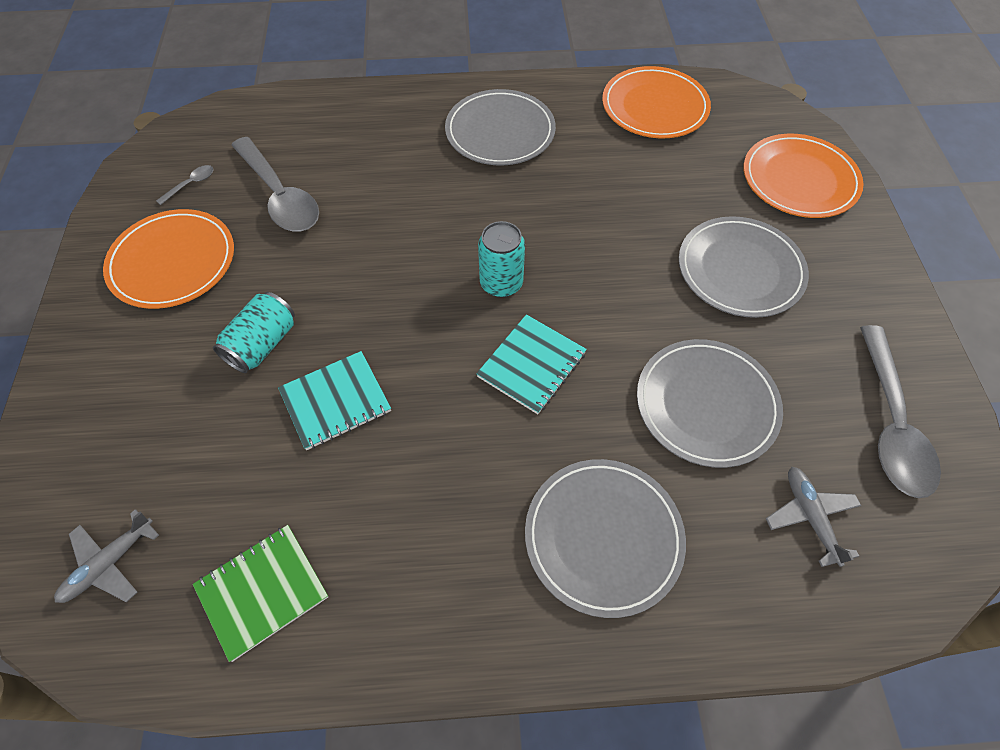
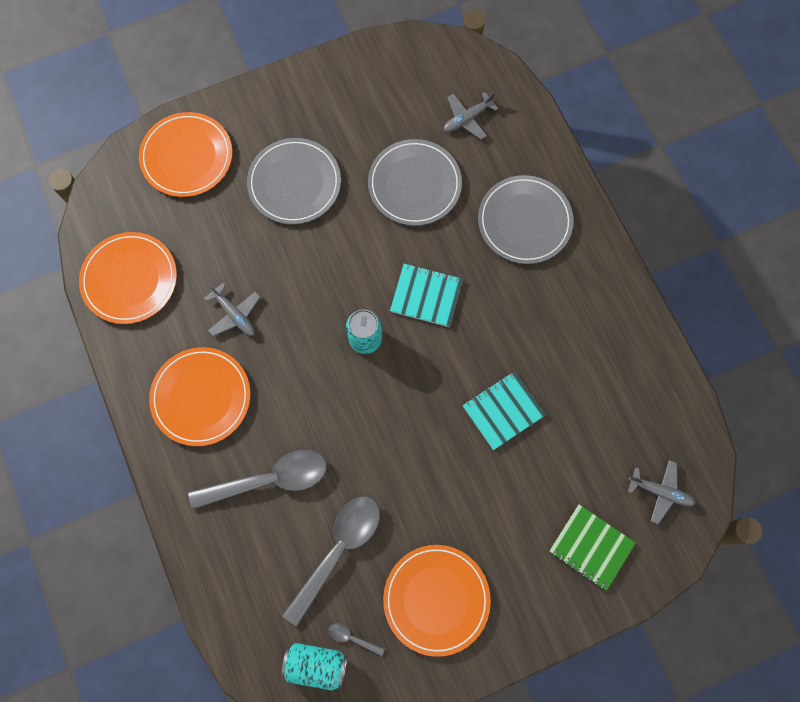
camera: 110 degrees left, 15 degrees up
(262, 344) = (480, 484): turquoise can -> turquoise can (316, 664)
(262, 591) = (635, 393): green notebook -> green notebook (591, 547)
(335, 401) = (503, 411): turquoise notebook -> turquoise notebook turned 75 degrees counterclockwise
(500, 131) = (201, 397): grey plate -> orange plate
(582, 176) = (234, 314): none -> grey plane
(890, 423) = (388, 83): grey spoon -> grey spoon (269, 479)

